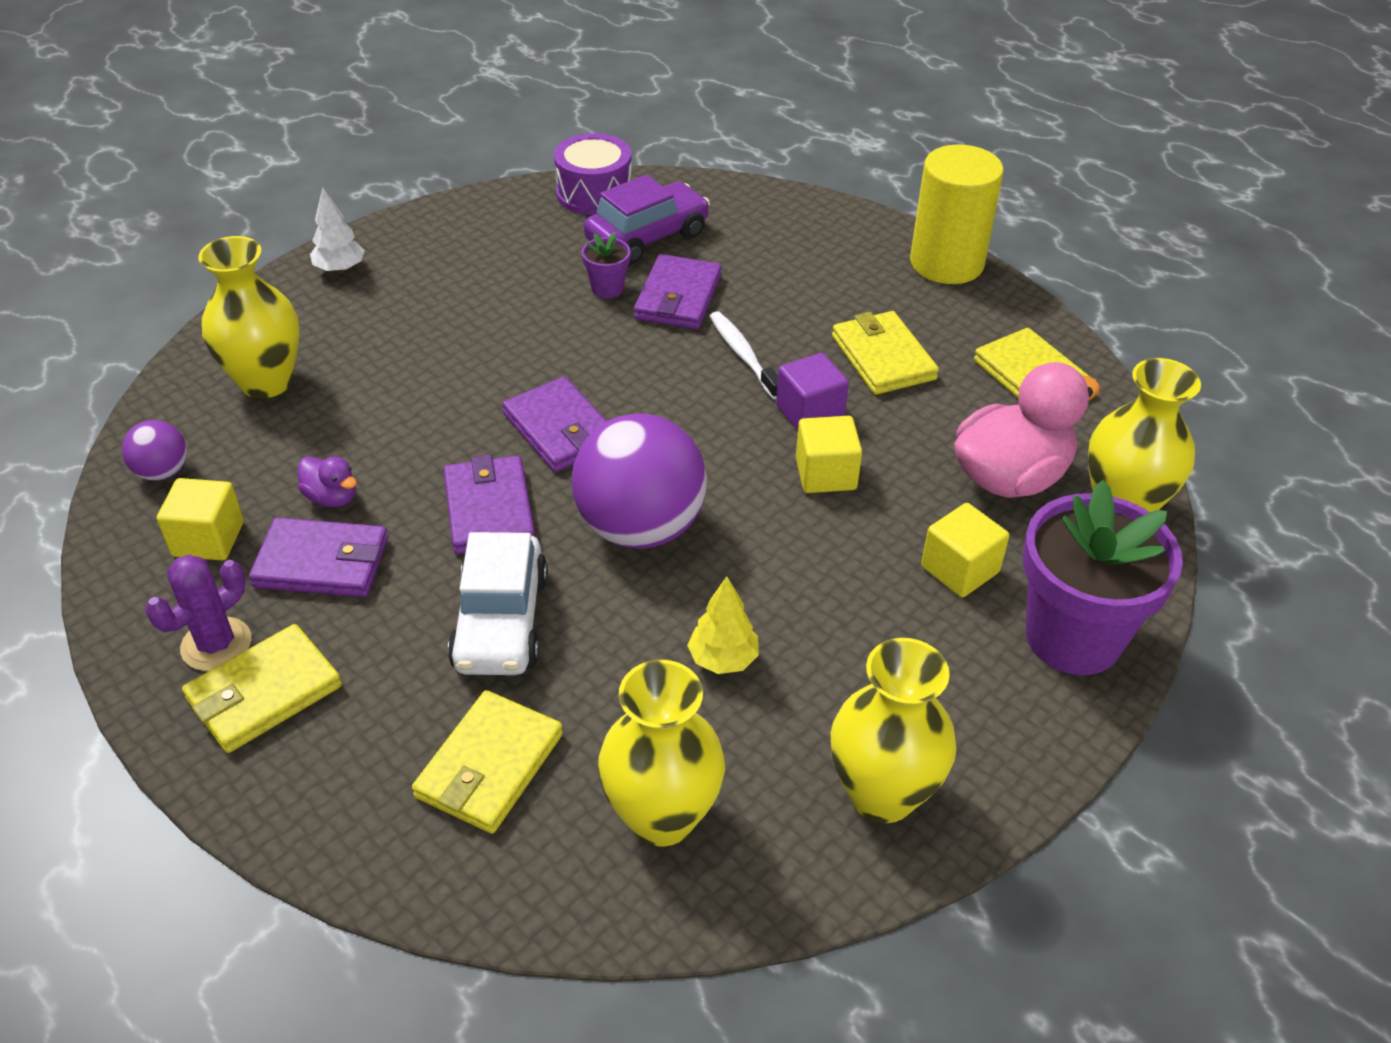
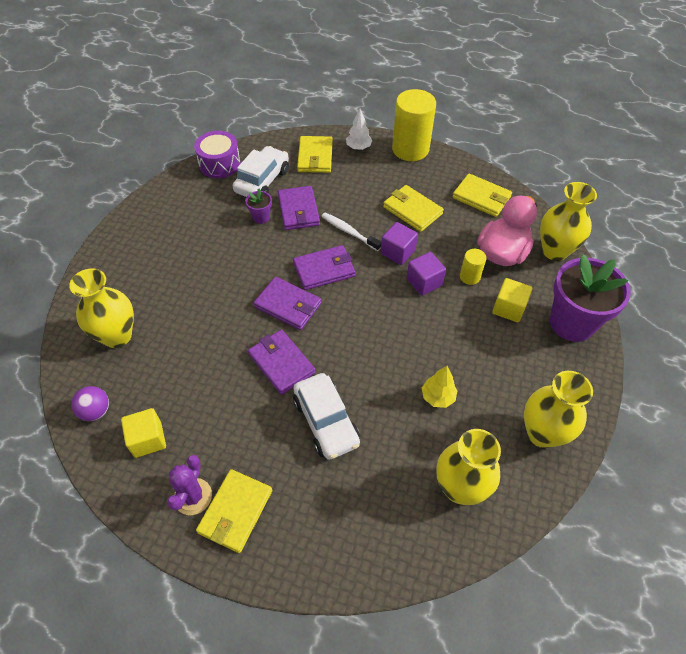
camera: 25 degrees left, 10 degrees up
(322, 563) = (217, 427): purple wallet -> purple wallet (324, 270)
(332, 497) = (198, 389): purple duck -> none
(340, 269) = (113, 254): white tree -> white tree (358, 147)
(489, 766) = (369, 499): yellow wallet -> yellow wallet (315, 157)
(640, 527) = (359, 344): purple ball -> none
(647, 237) = (262, 181): purple car -> white car
(825, 474) = (424, 282): yellow cube -> purple cube
(919, 494) = (469, 277): none -> yellow cylinder

